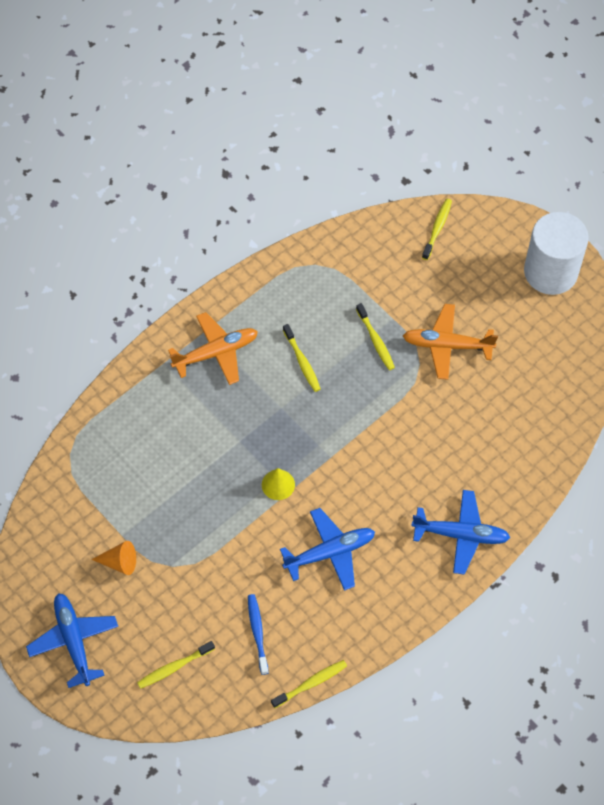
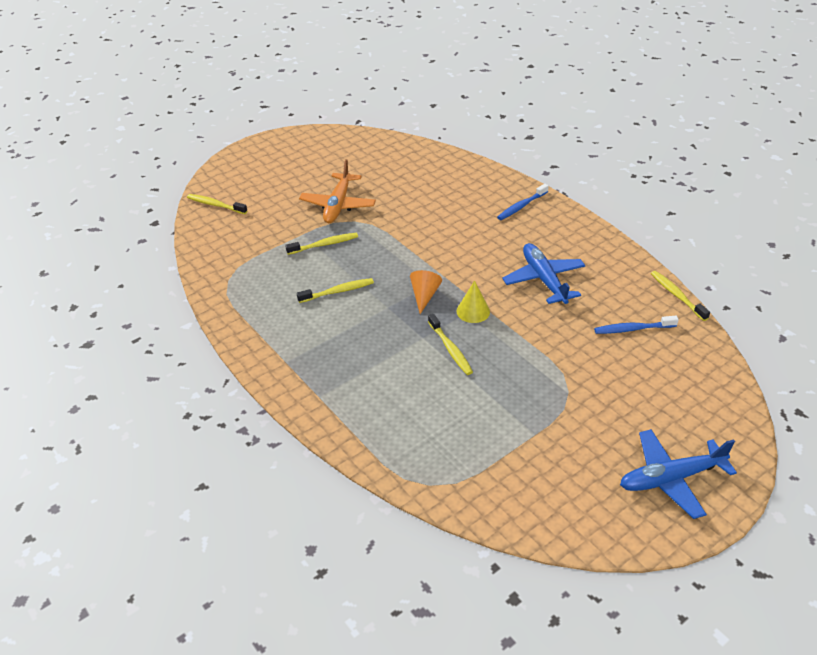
camera: 85 degrees left, 20 degrees down
(119, 562) = (568, 436): orange cone -> orange cone (424, 296)
(174, 667) = (682, 390): yellow toothbrush -> yellow toothbrush (450, 349)
(216, 353) = (315, 353): orange plane -> none
(461, 535) = (521, 206): blue plane -> blue toothbrush
(550, 272) = (279, 151): white cylinder -> none

